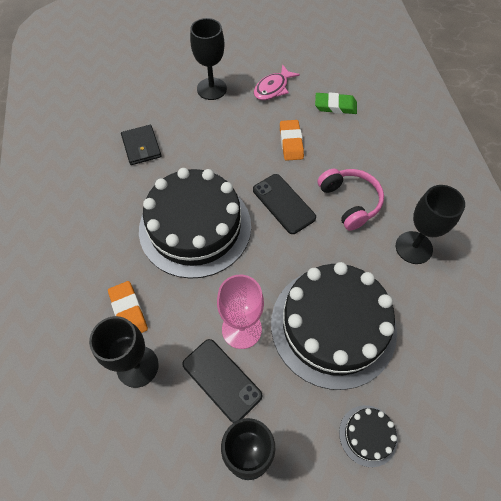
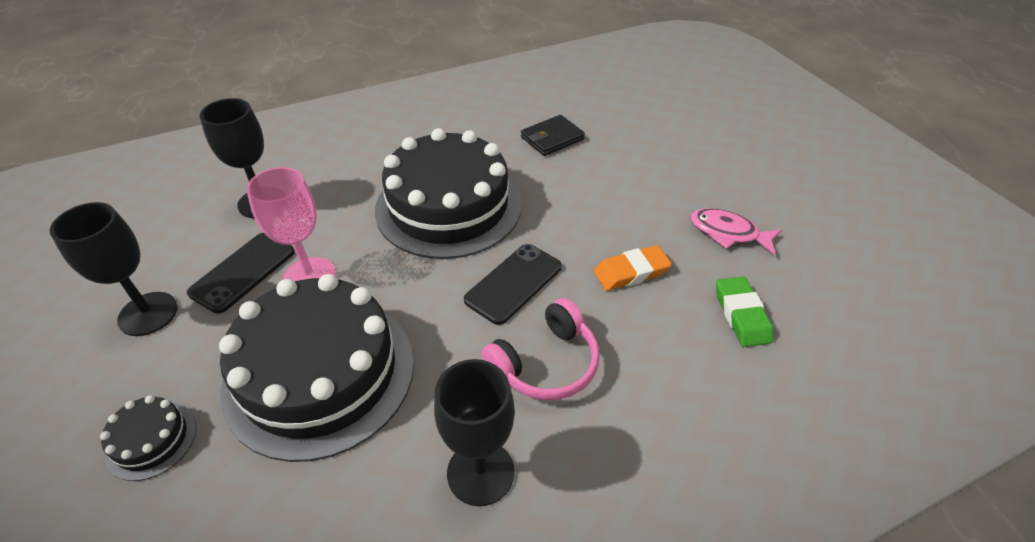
camera: 75 degrees right, 15 degrees down
(128, 311) = (327, 181): orange eraser -> none
(211, 89) = (683, 173): black goblet -> none

